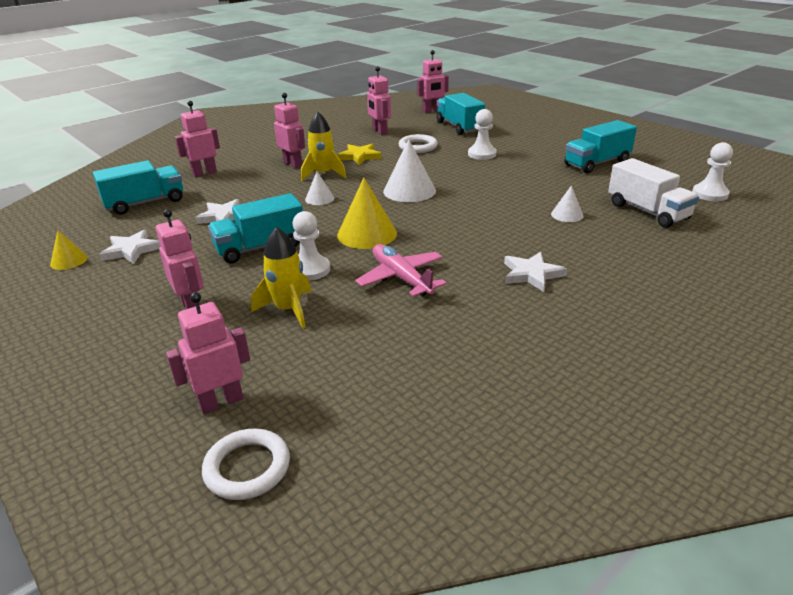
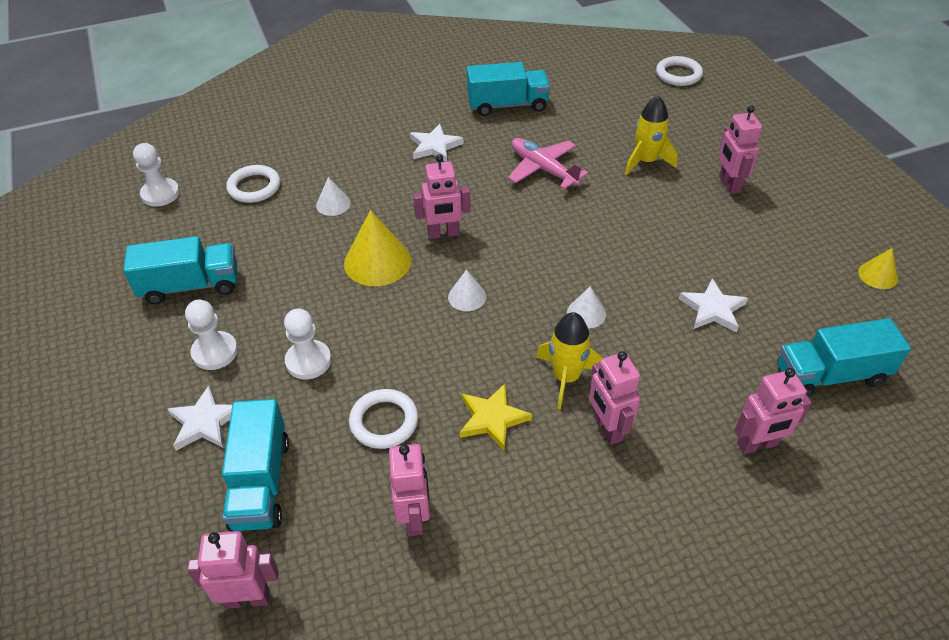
camera: 160 degrees left, 15 degrees up
(131, 250) = (812, 274): white star -> white star (205, 422)
(221, 402) = (695, 107): pink robot -> pink robot (443, 234)
(260, 247) = (667, 240): turquoise truck -> turquoise truck (507, 105)
(310, 270) = (620, 198): white pawn -> white pawn (215, 352)
(367, 234) = (551, 231): yellow cone -> yellow cone (377, 262)
(401, 278) = (543, 169): pink plane -> pink plane turned 150 degrees clockwise
(409, 191) = (467, 297): white cone -> white cone, size x0.55
(647, 211) = (254, 187): white truck -> white ring

